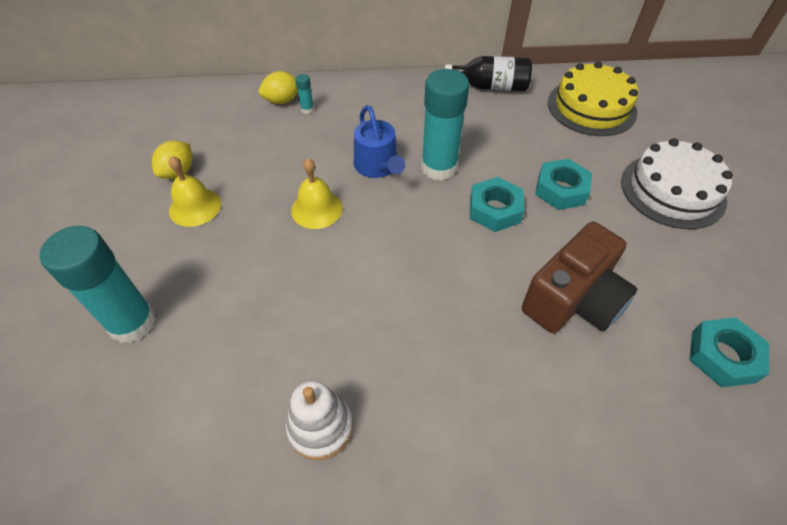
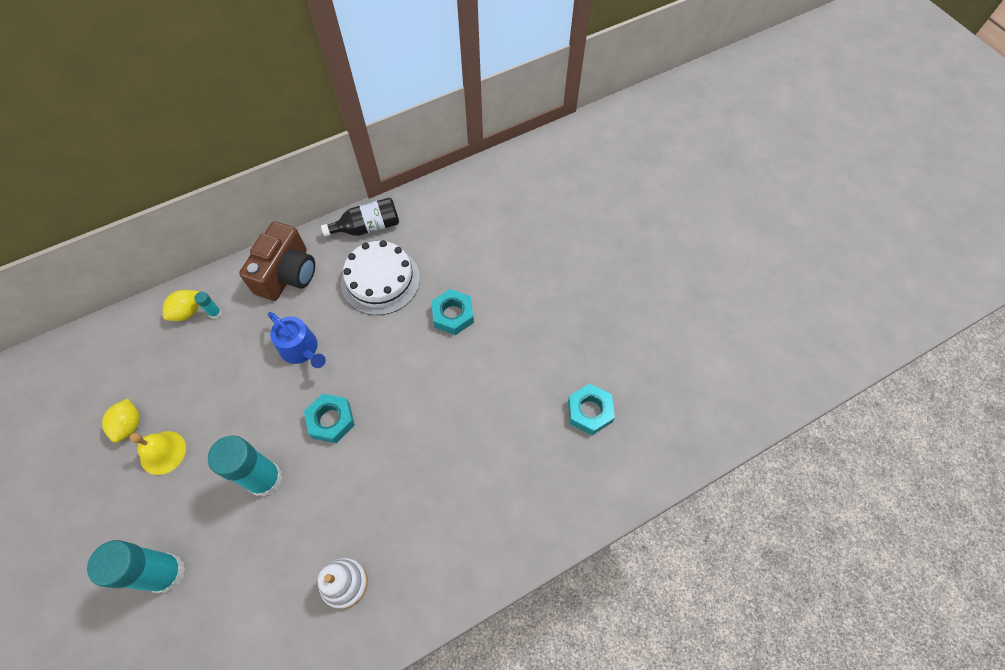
camera: 25 degrees left, 10 degrees up
(316, 209) = (267, 411): yellow bell -> none
(439, 167) = (352, 331): turquoise glue stick -> turquoise glue stick (265, 479)
(495, 209) = (408, 354): turquoise nut -> turquoise nut (331, 420)
(573, 300) = (485, 410): brown camera -> brown camera (287, 274)
(591, 107) = (456, 220): yellow cake -> none
(672, 190) = (534, 283): white cake -> white cake (380, 280)

